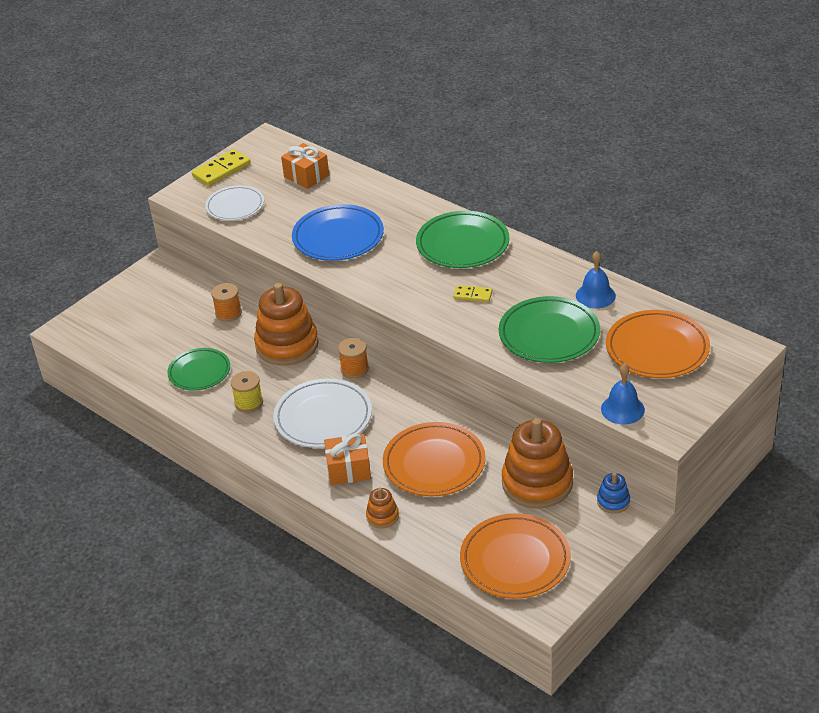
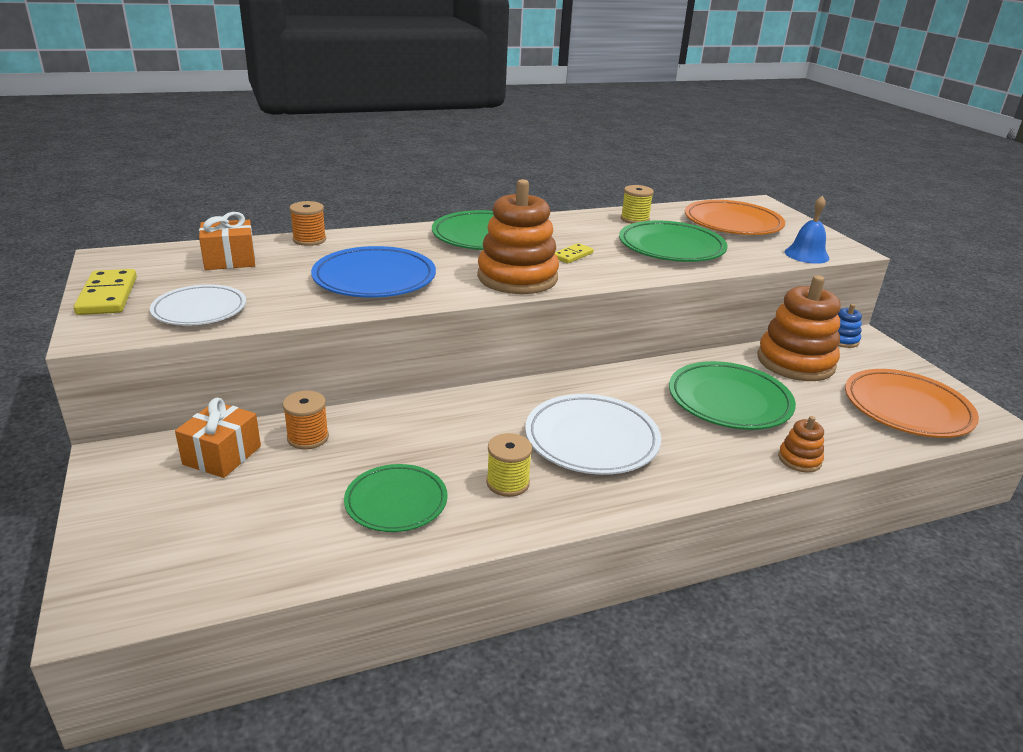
camera: 65 degrees left, 10 degrees down
(287, 345) = (429, 418): orange stacking toy -> orange stacking toy (517, 277)
(348, 469) = (701, 454): orange gift -> orange gift (222, 455)
(354, 369) = (526, 392): orange spool -> orange spool (309, 240)
(434, 463) = (729, 401): orange plate -> green plate
(595, 295) = (634, 219): blue bell -> yellow spool

